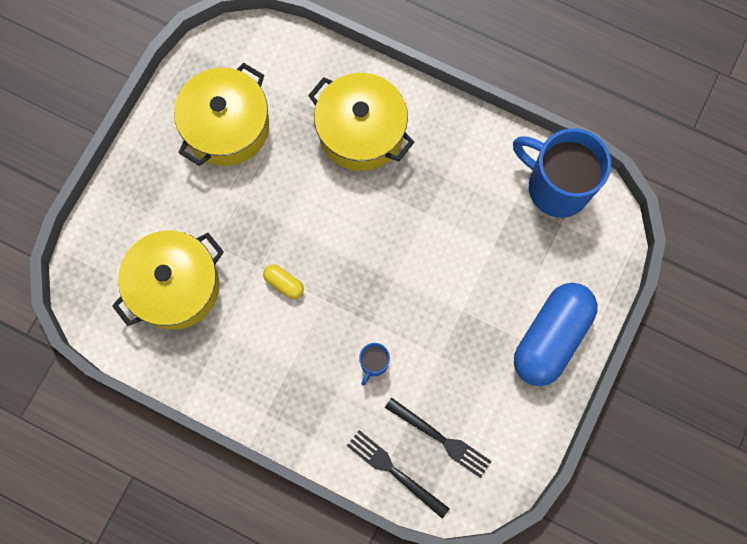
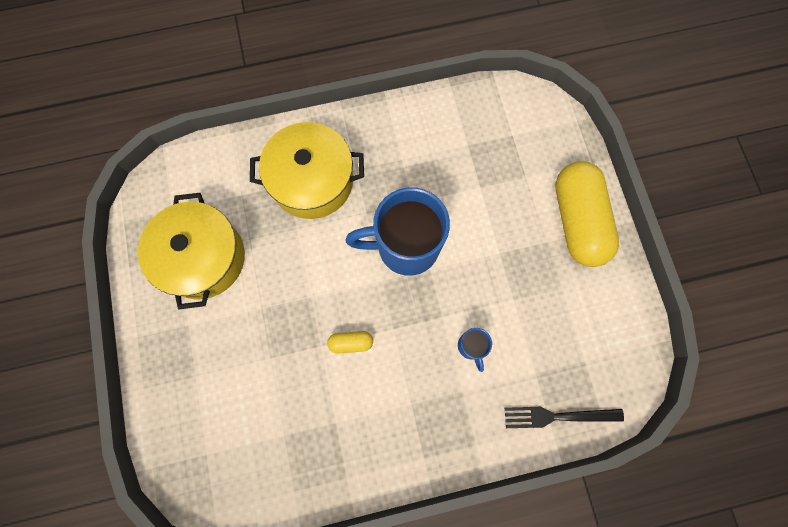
camera: 40 degrees left, 0 degrees up
(175, 286) = (266, 417): yellow pot -> none
(440, 439) = (568, 361): black fork -> none
(551, 338) = (577, 221): blue capsule -> yellow capsule
(556, 187) = (486, 112): blue mug -> blue mug (405, 246)

